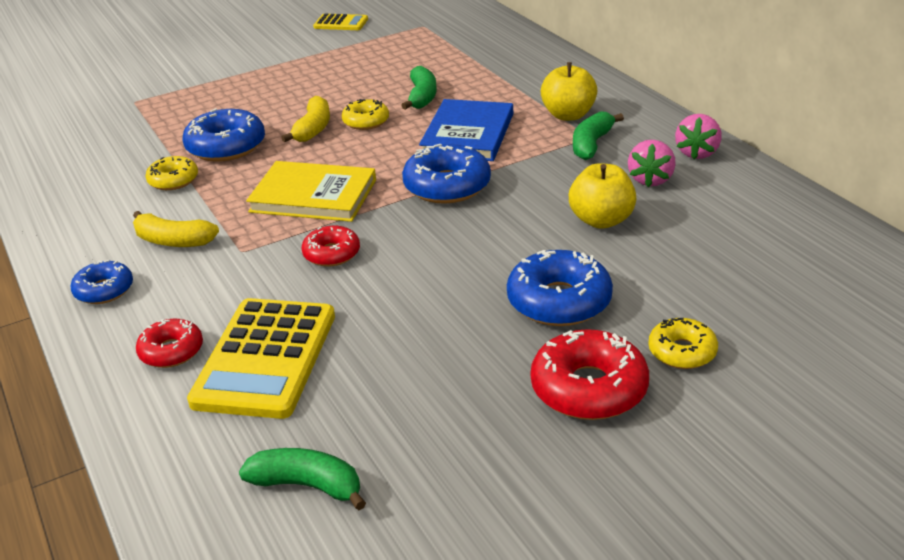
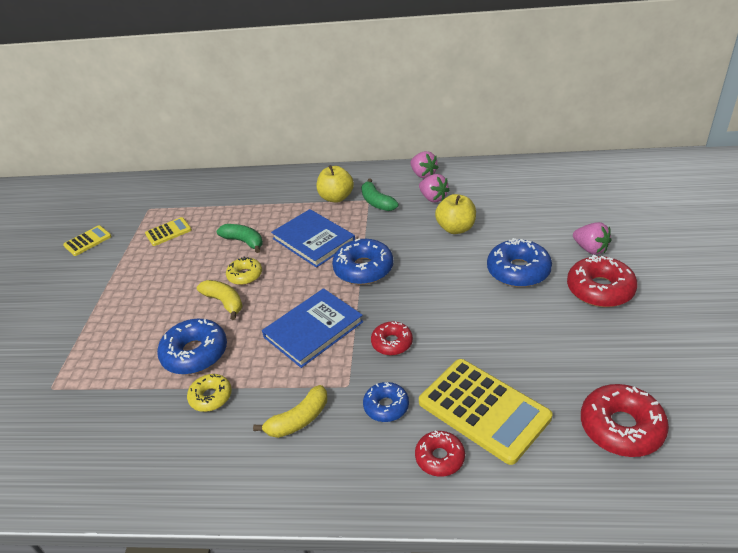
camera: 55 degrees left, 5 degrees up
(104, 290) = (329, 479): blue donut -> blue donut (386, 406)
(307, 485) = (621, 427): green banana -> red donut
(313, 196) = (313, 329): yellow book -> blue book
(395, 52) = (168, 232): none -> yellow calculator
(682, 352) = (590, 249): yellow donut -> pink strawberry

